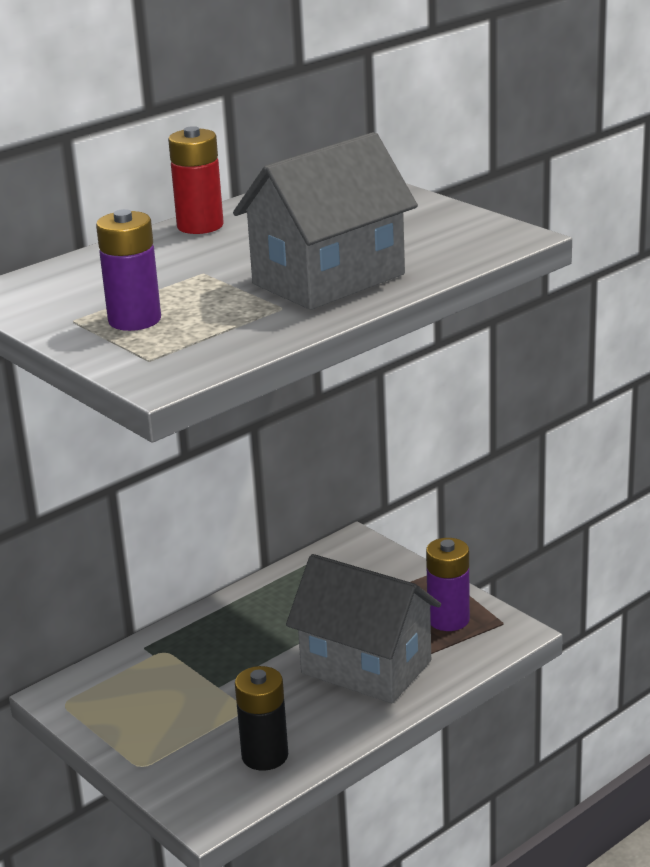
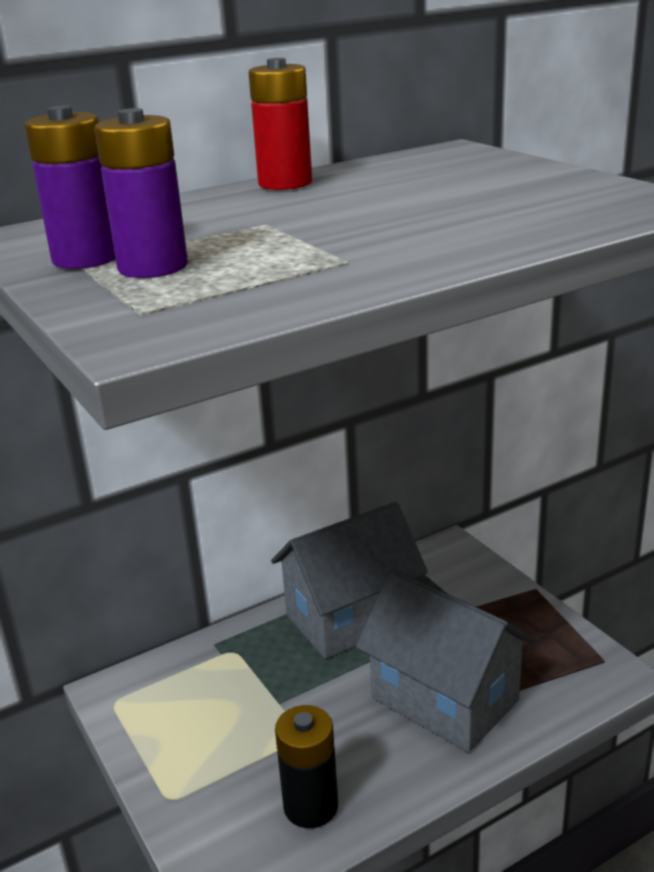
camera: 10 degrees right, 0 degrees up
(328, 279) = (419, 235): grey house -> grey house (350, 618)
(448, 619) = (542, 649): purple battery -> purple battery (86, 258)

